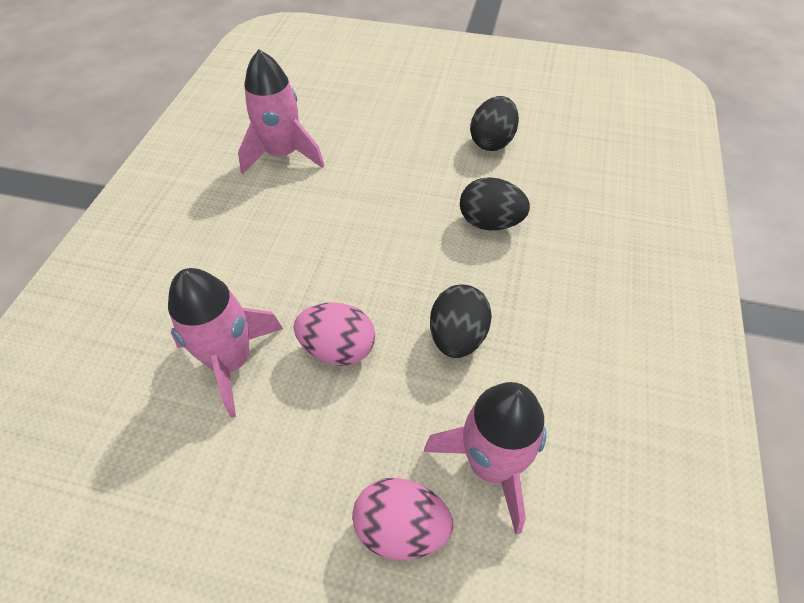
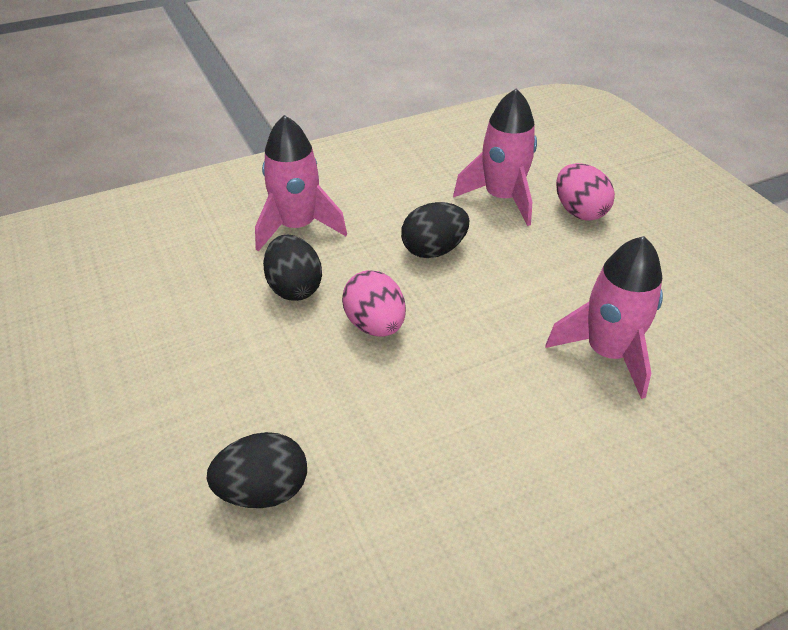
camera: 130 degrees left, 10 degrees down
(283, 154) = (347, 525): pink rocket -> pink rocket (297, 227)
(338, 349) = (519, 302): pink egg -> pink egg (375, 325)
(492, 142) = (162, 342): black egg -> black egg (263, 491)

